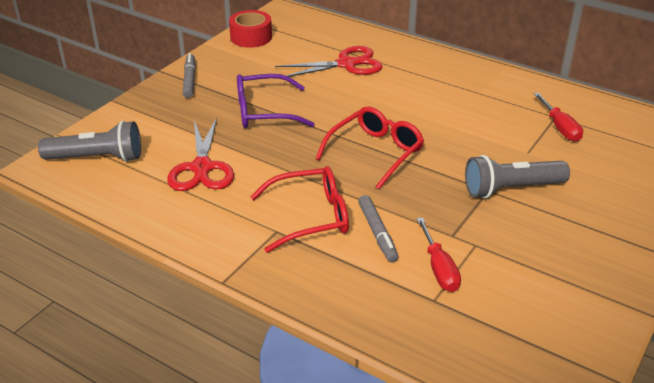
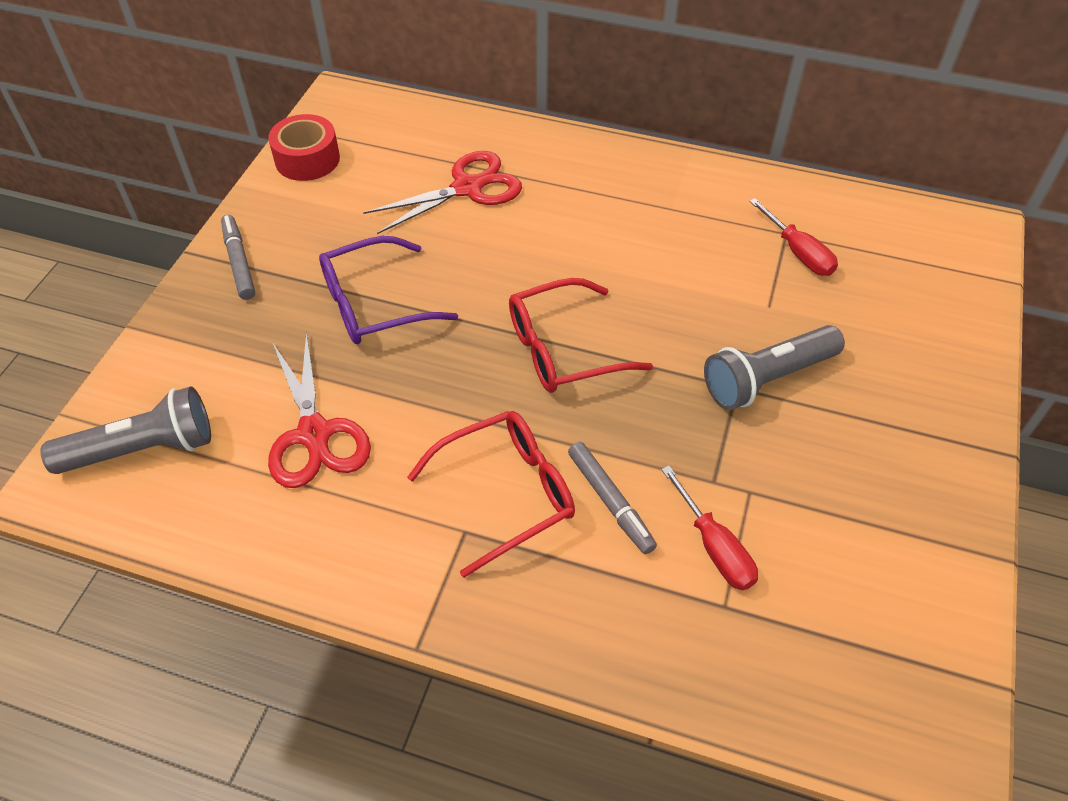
camera: 15 degrees left, 15 degrees up
(376, 152) = (562, 349): red glasses -> red glasses turned 135 degrees counterclockwise

